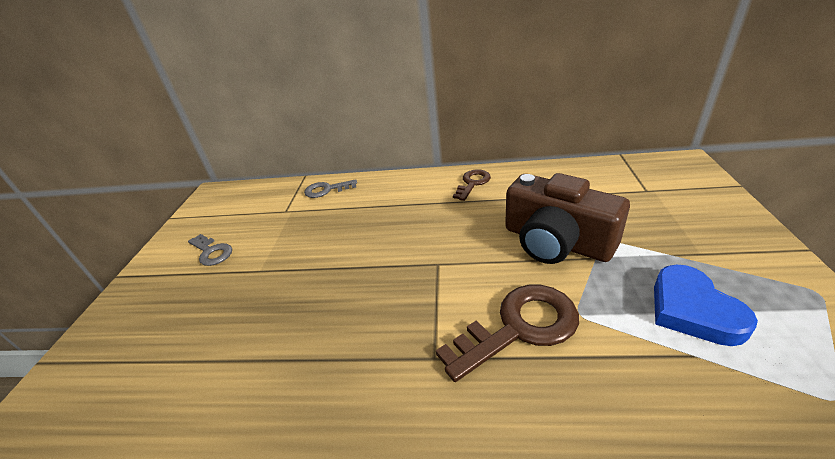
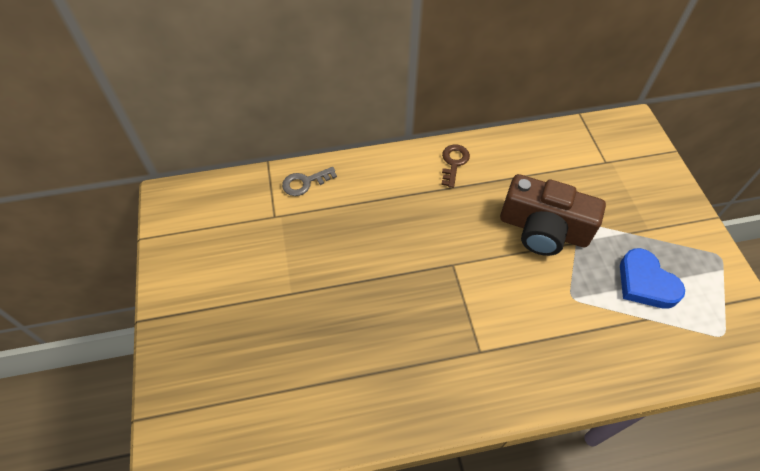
camera: 20 degrees left, 20 degrees up
(212, 252) = (226, 278): grey key -> none
(519, 327) = (533, 316): brown key -> none

